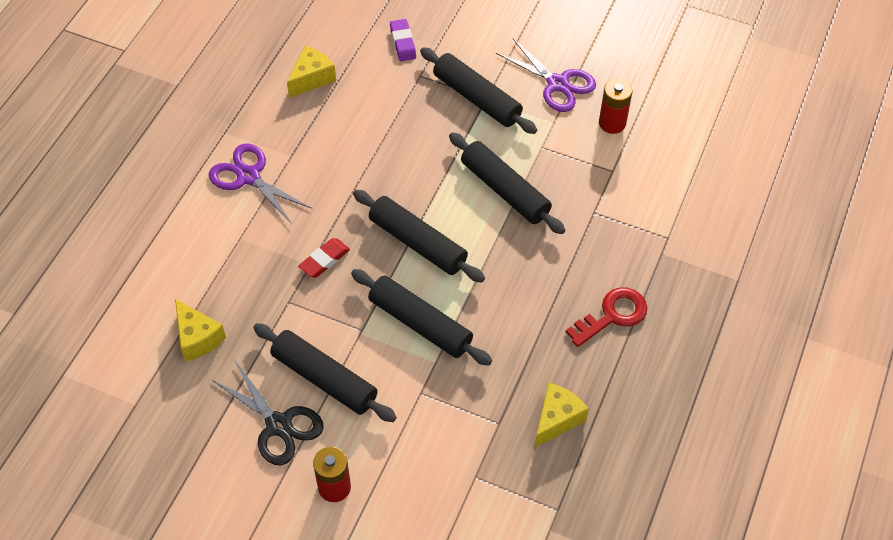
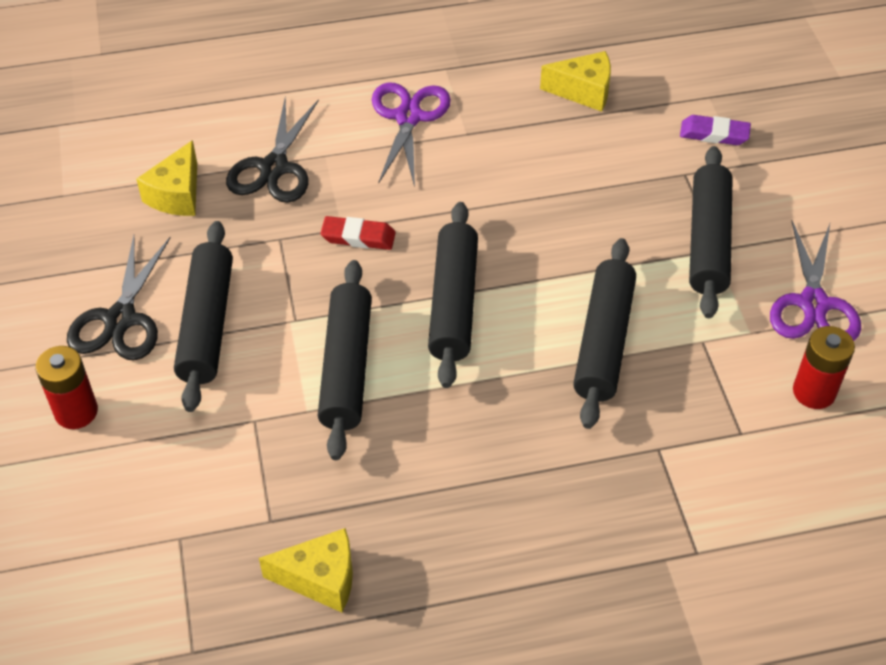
camera: 55 degrees right, 5 degrees down
(224, 272) = (274, 168): none -> black scissors
(403, 42) = (714, 134): purple eraser -> purple eraser turned 60 degrees clockwise
(612, 315) = (521, 555): red key -> none

